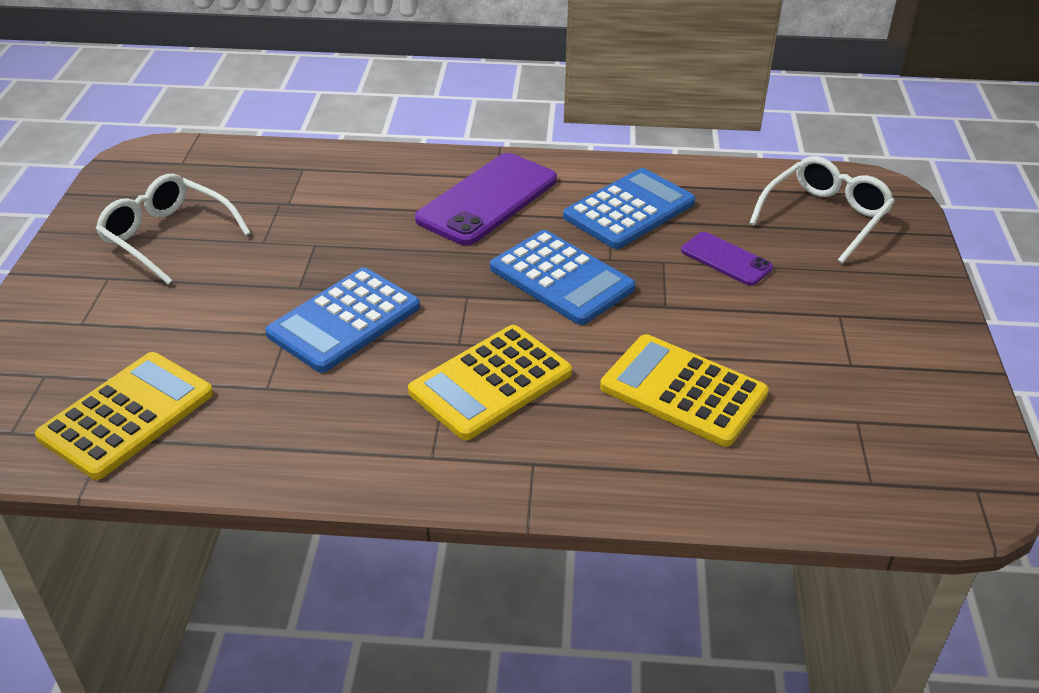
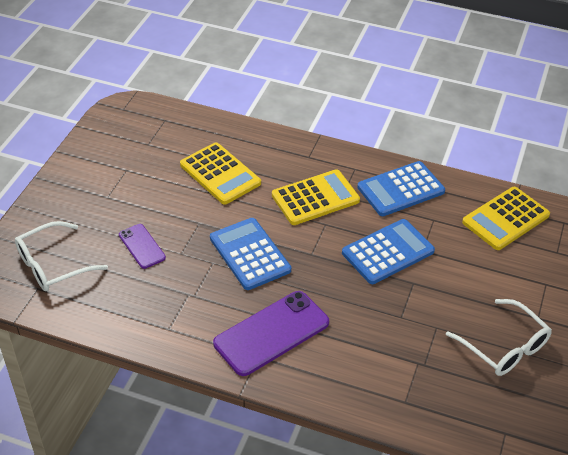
camera: 165 degrees left, 5 degrees up
(629, 210) = (177, 300): blue calculator -> blue calculator (400, 189)

